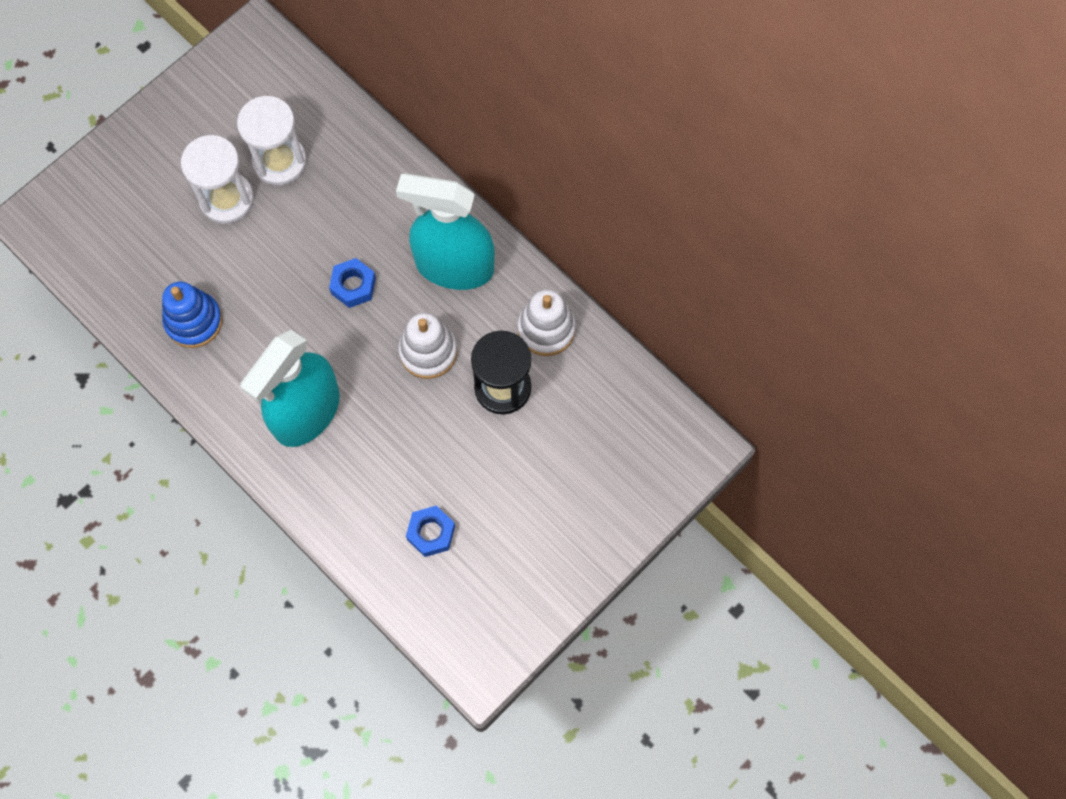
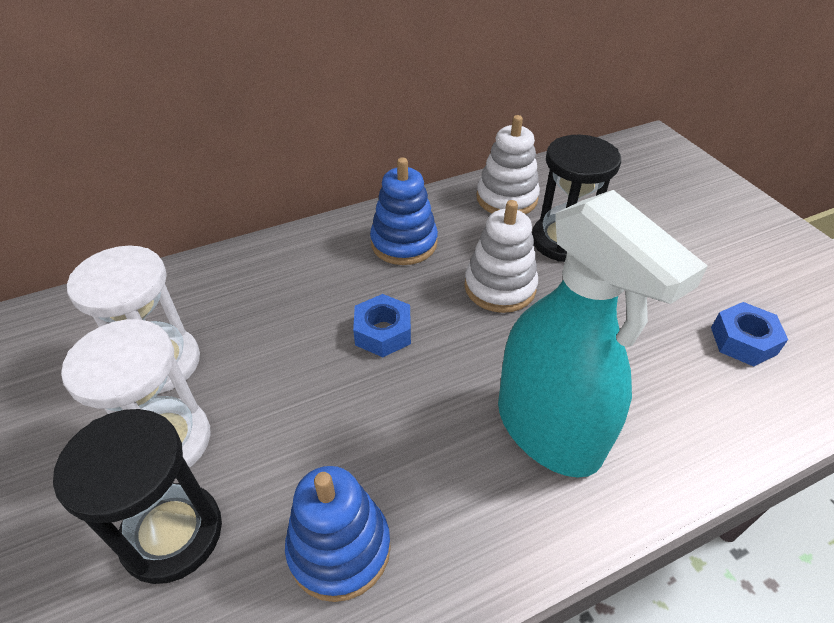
camera: 70 degrees left, 25 degrees down
(175, 235) = (172, 534): none -> black hourglass
(454, 266) = (404, 243): turquoise spray bottle -> blue stacking toy

